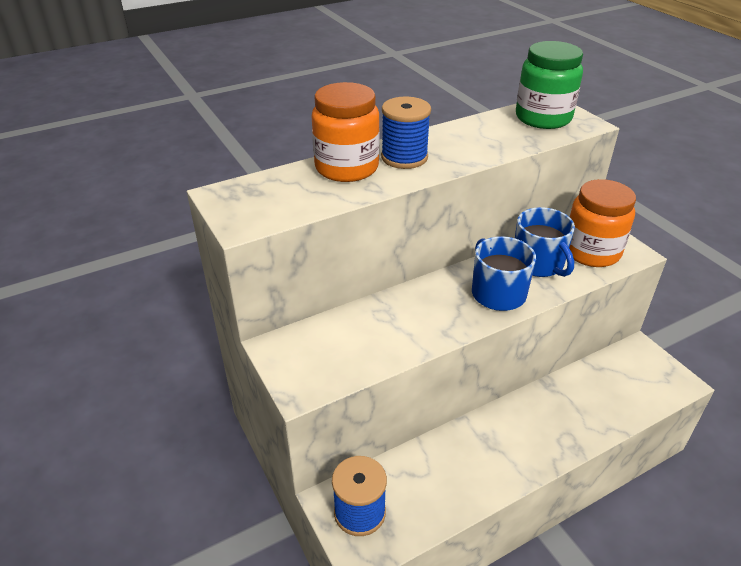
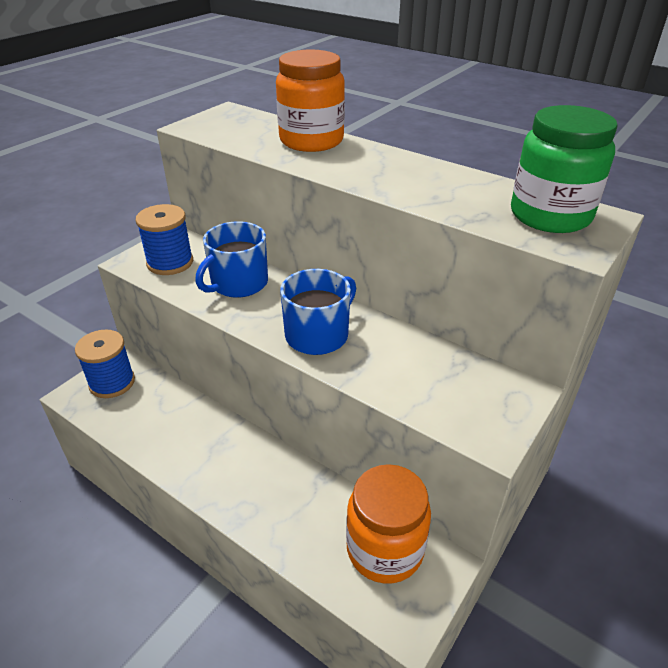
camera: 65 degrees right, 0 degrees up
(404, 157) = (357, 159): blue spool -> blue spool (170, 263)
(538, 263) = (395, 355): blue mug -> blue mug (238, 283)
(591, 252) = (457, 396): orange jar -> orange jar (384, 549)

